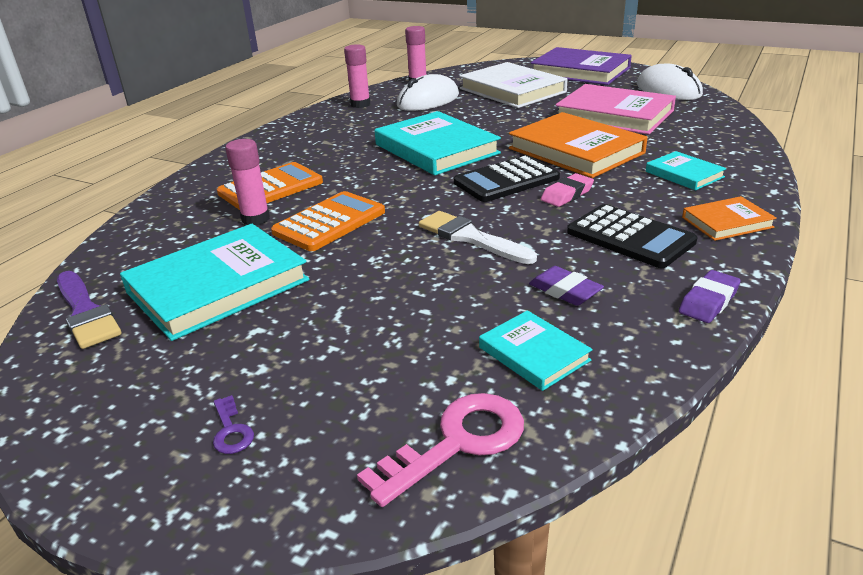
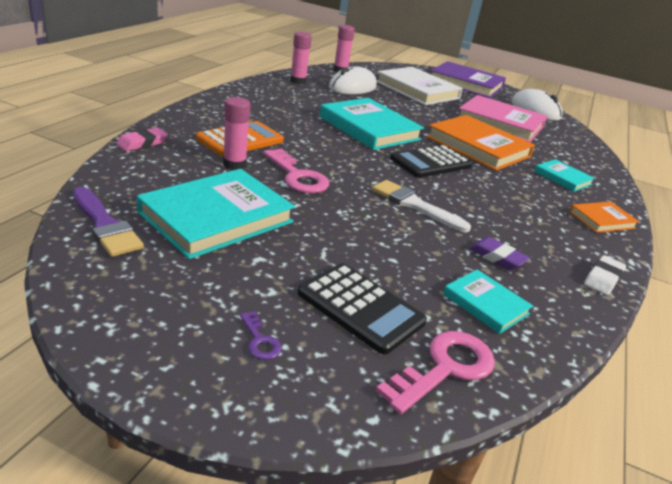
camera: 10 degrees left, 0 degrees up
(329, 222) = (297, 176): orange calculator -> pink key
(567, 194) = (480, 181): pink eraser -> pink eraser (142, 143)
(630, 237) = (535, 221): black calculator -> black calculator (360, 308)
(708, 301) = (603, 279): purple eraser -> white eraser

